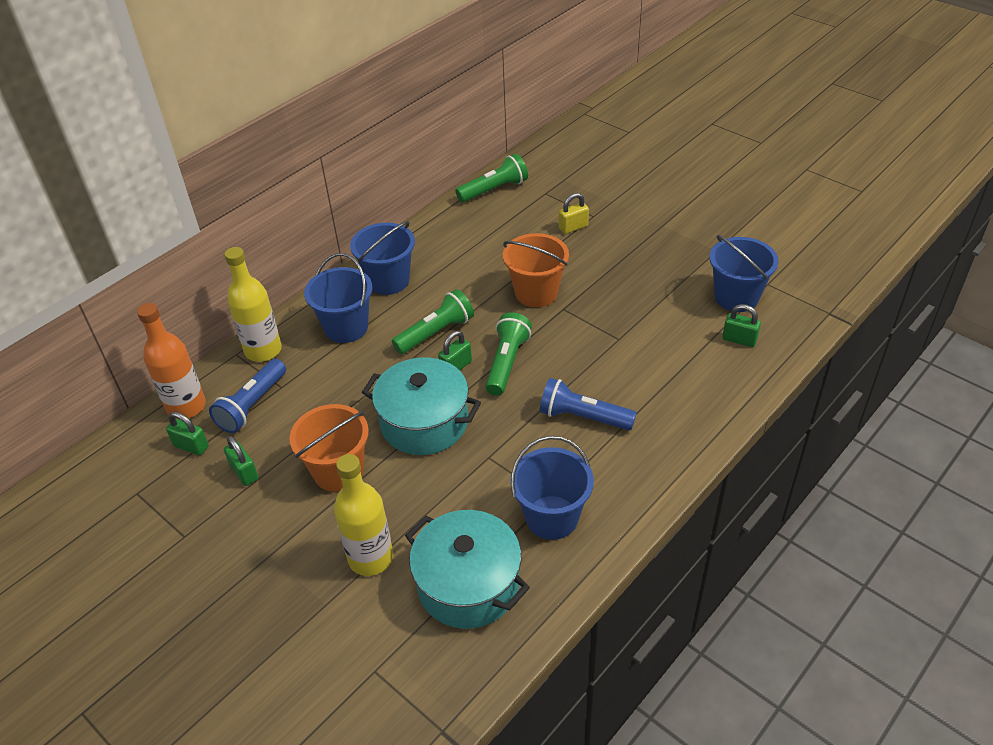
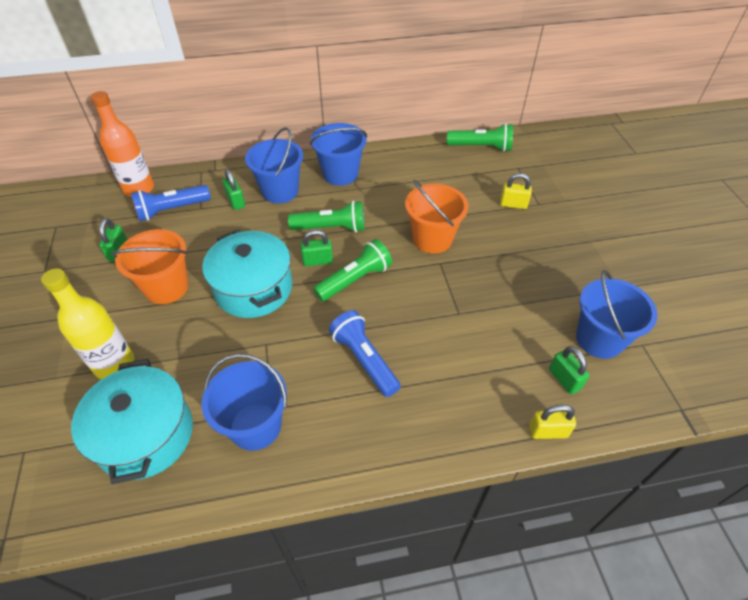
camera: 35 degrees right, 5 degrees up
(191, 446) = (113, 215): green padlock -> green padlock (236, 201)
(263, 350) = (217, 178): yellow bottle -> none
(761, 381) = (548, 431): none -> yellow padlock

